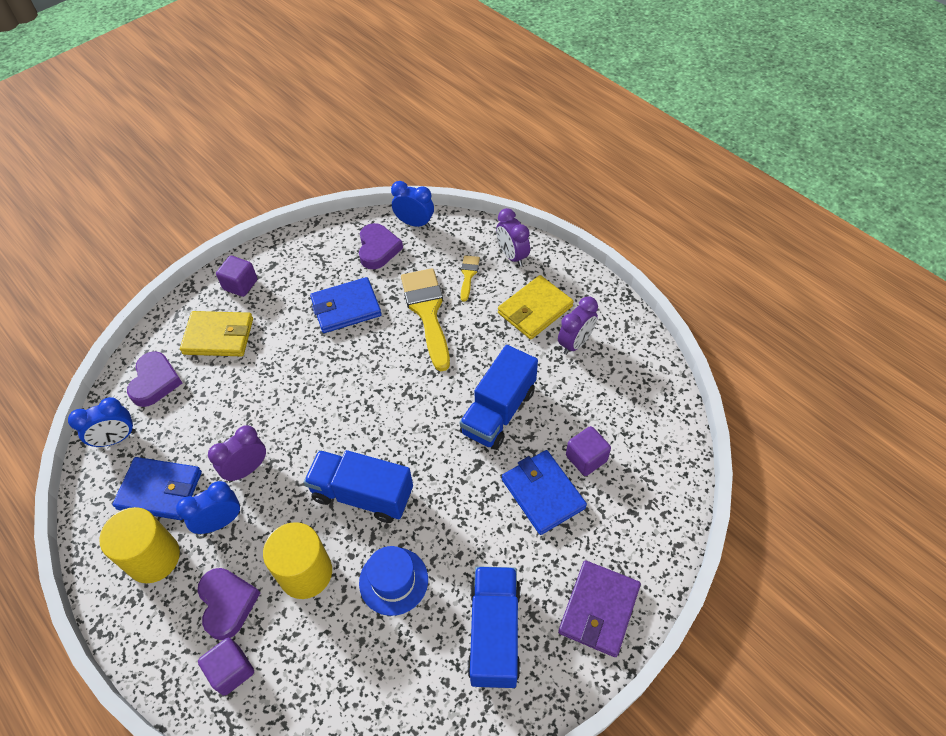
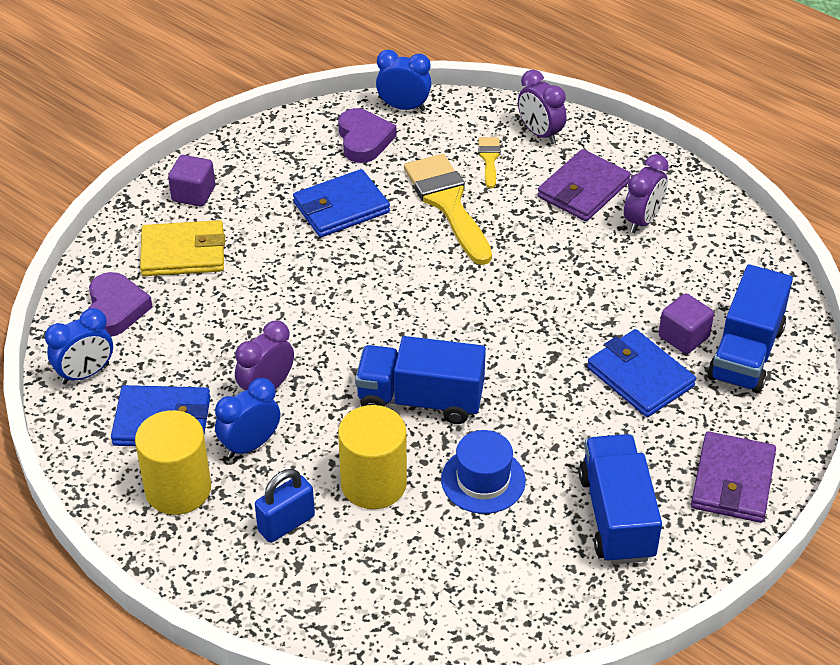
camera: 10 degrees left, 10 degrees down
(227, 603) = (286, 524): purple heart -> blue padlock
(231, 670) = (312, 586): purple cube -> none
(498, 411) = (565, 300): blue truck -> blue truck (746, 353)
(535, 310) = (583, 189): yellow wallet -> purple wallet

